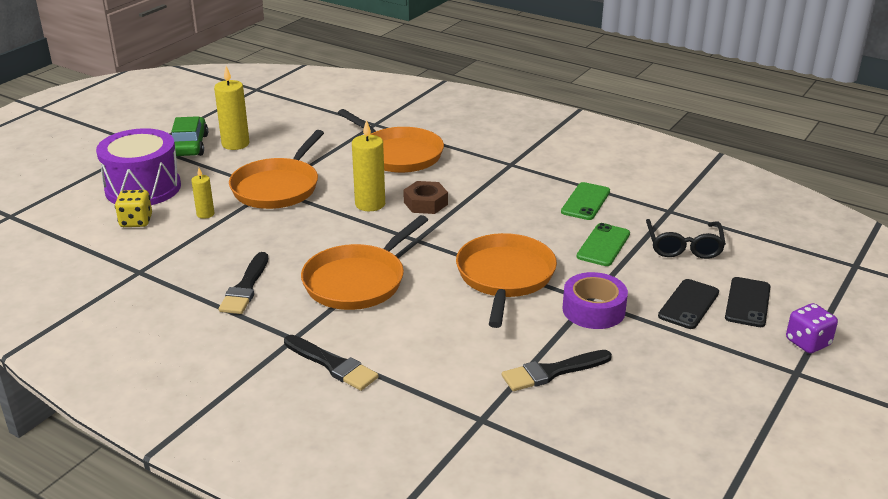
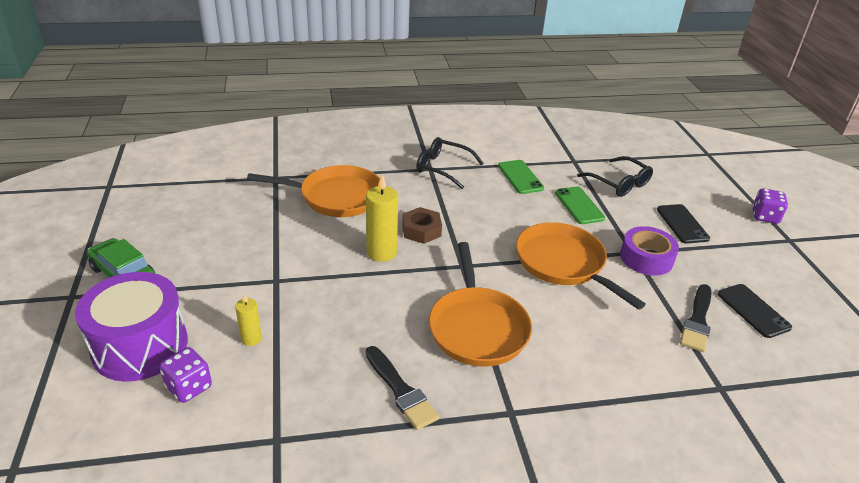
camera: 45 degrees left, 5 degrees up
(136, 221) = (189, 387): yellow dice -> purple dice
(235, 144) = (172, 251): yellow candle -> none
(278, 187) = (280, 276): orange pan -> none
(332, 365) = (573, 416): black brush -> none
(523, 167) = (442, 168): none -> black glasses
(747, 302) = (704, 206): black phone -> black phone (753, 311)

